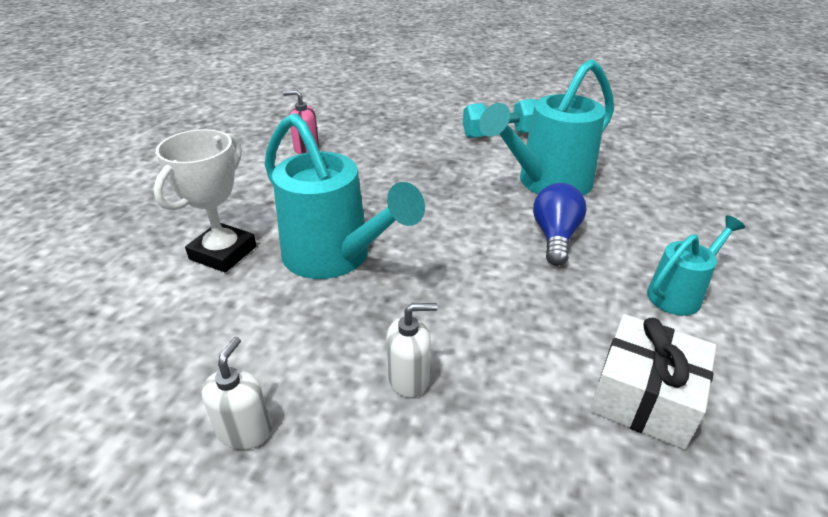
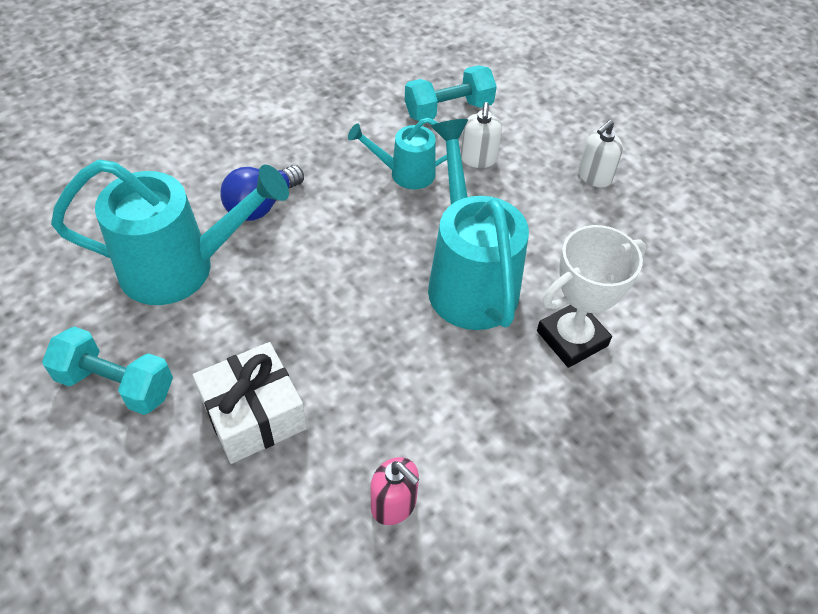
camera: 150 degrees left, 15 degrees up
(409, 378) = (478, 159): white soap dispenser -> white soap dispenser turned 105 degrees counterclockwise
(505, 436) = (448, 110): none -> turquoise dumbbell
(644, 397) = (353, 91): white gift -> white gift (254, 414)
(679, 293) = (242, 123): turquoise watering can -> turquoise watering can (405, 173)

